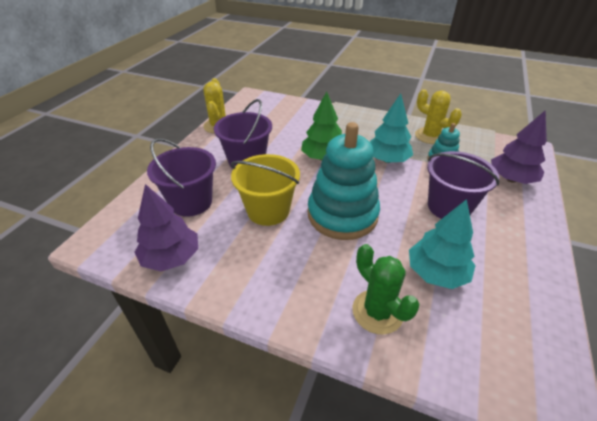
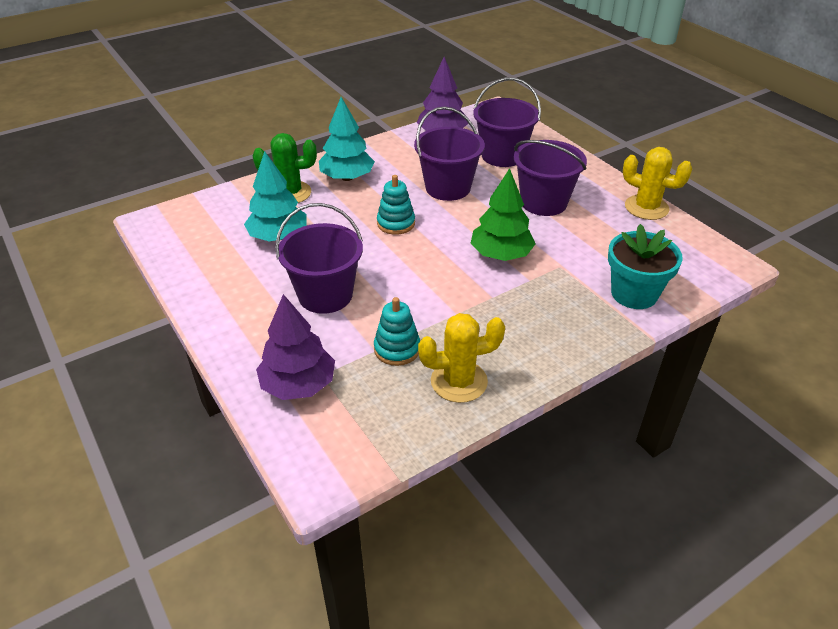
camera: 125 degrees right, 0 degrees up
(268, 210) = (448, 188): yellow bucket -> purple bucket
(307, 112) = (634, 294): none -> turquoise flower pot
(342, 215) = (396, 223): turquoise stacking toy -> turquoise stacking toy, size x0.48
(387, 160) = (446, 302): turquoise tree -> turquoise tree (347, 177)

